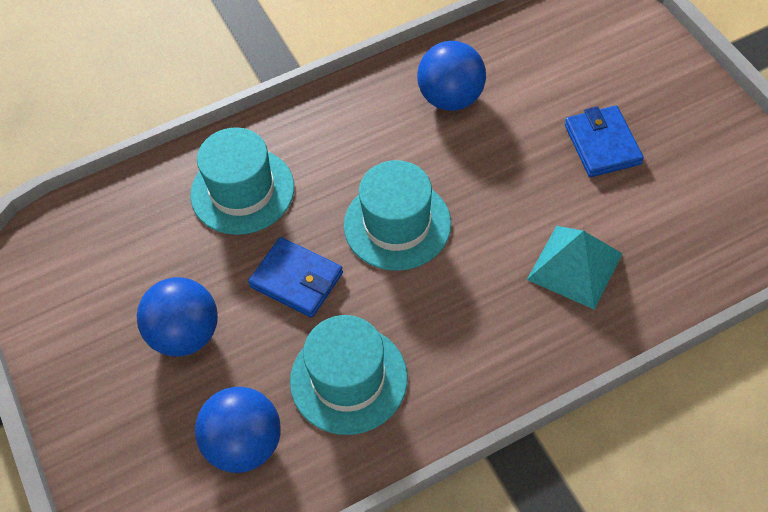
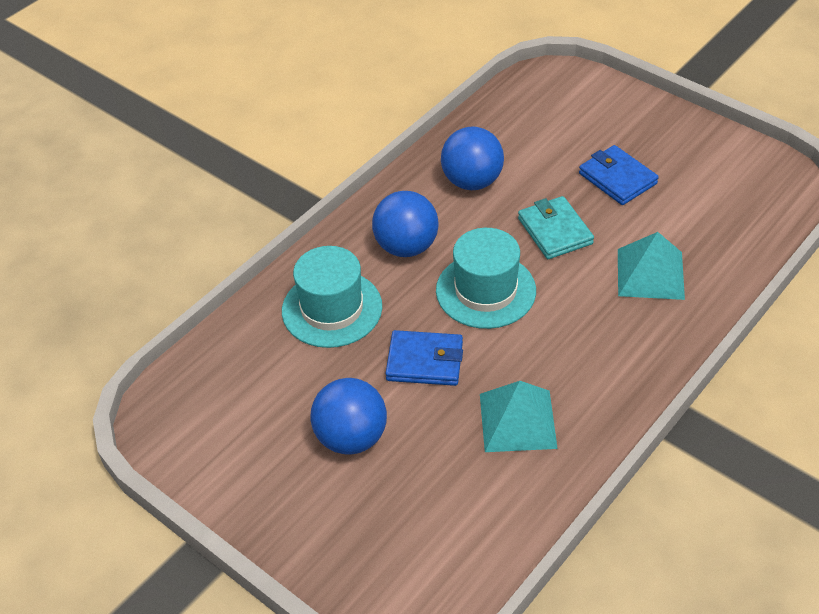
camera: 25 degrees left, 10 degrees down
(245, 444) = (459, 502): blue ball -> blue ball (406, 247)
(348, 379) = (517, 421): turquoise hat -> turquoise pyramid
(503, 182) = (555, 231): none -> turquoise wallet

